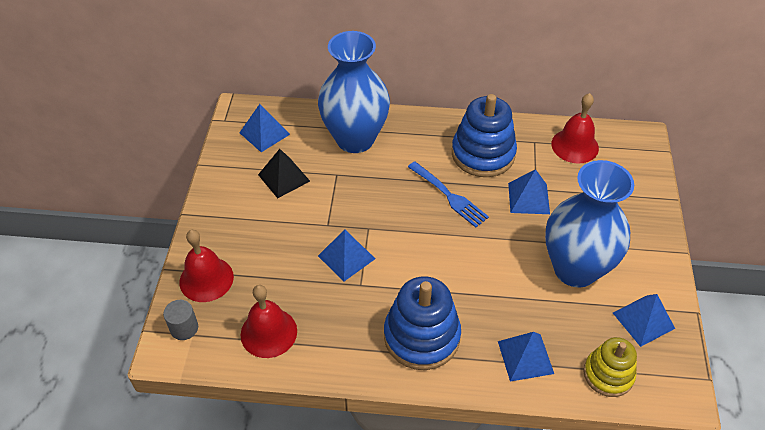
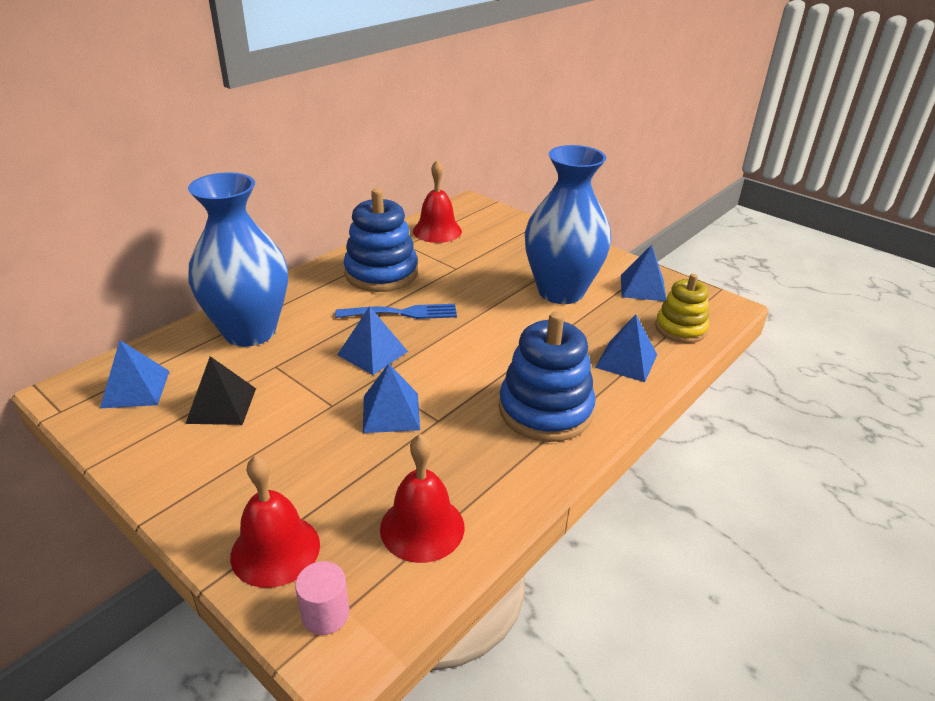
camera: 55 degrees left, 15 degrees down
(184, 328) = (325, 614): grey cylinder -> pink cylinder
(529, 198) = (461, 276): blue pyramid -> blue pyramid (372, 353)

